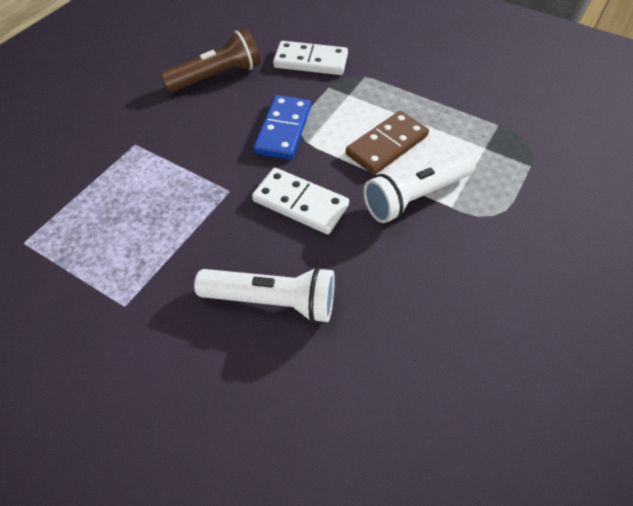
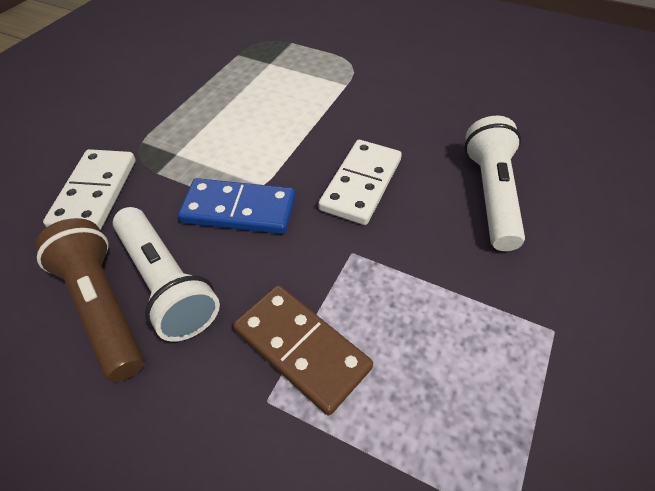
camera: 95 degrees left, 5 degrees down
(387, 145) = (267, 122): brown domino -> brown domino (302, 349)
(415, 197) = (338, 105): white flashlight -> white flashlight (166, 283)

